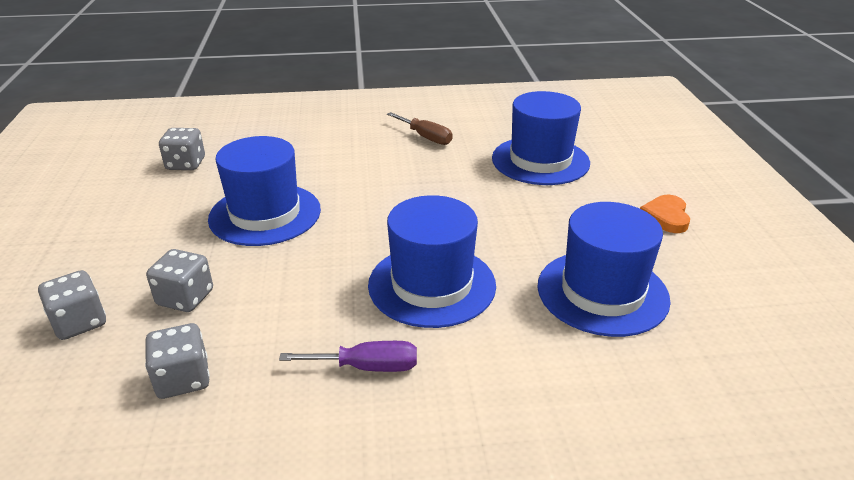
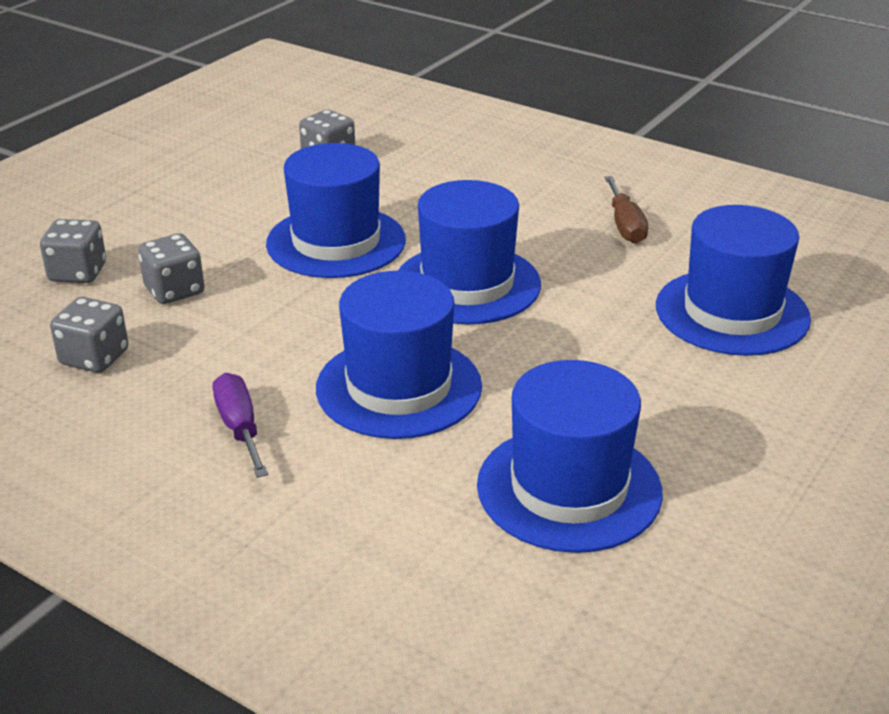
camera: 40 degrees right, 0 degrees up
(367, 367) = (240, 427): purple screwdriver -> purple screwdriver turned 150 degrees counterclockwise
(385, 204) = (467, 284): none -> blue hat
(666, 216) = (796, 453): orange heart -> none

